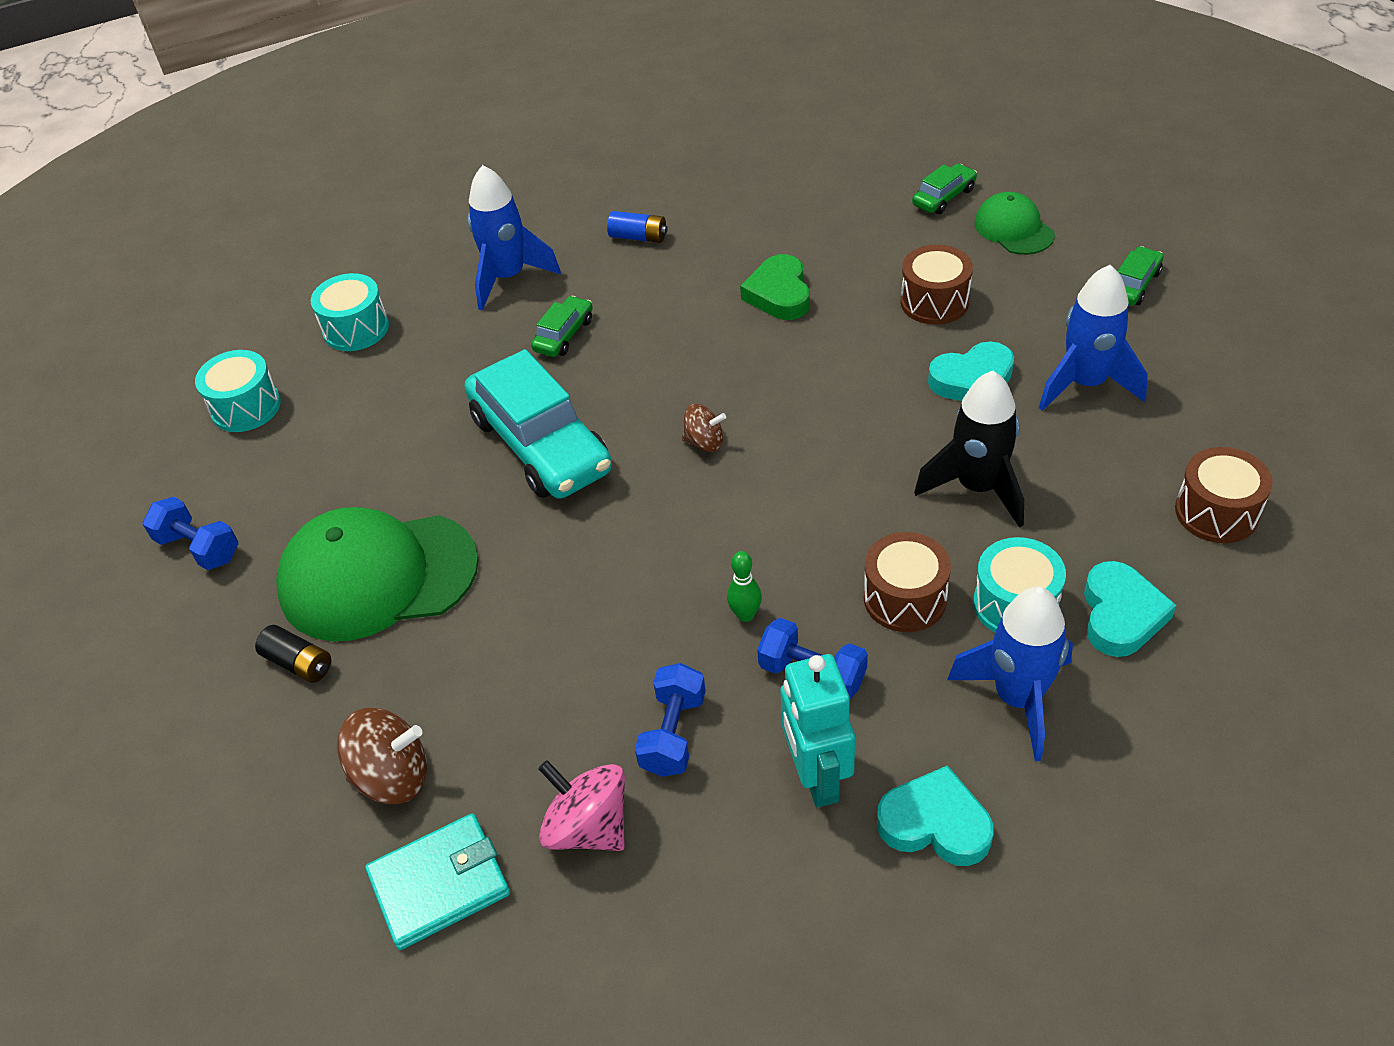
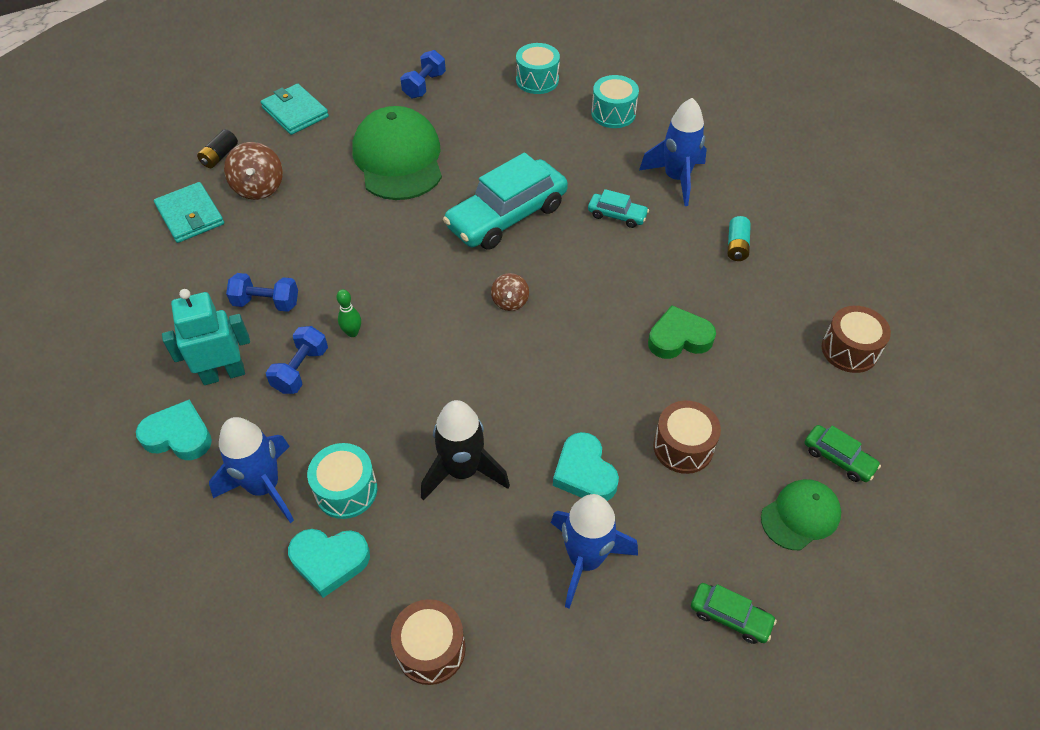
camera: 80 degrees right, 5 degrees up
(197, 738) = (295, 112): none -> turquoise wallet
(299, 663) = (339, 139): black battery -> black battery (220, 156)
(564, 335) = (617, 215): green car -> turquoise car
(588, 827) = (211, 270): pink spinning top -> none
(638, 237) = (736, 246): blue battery -> turquoise battery
(905, 598) = (358, 421): brown drum -> brown drum (849, 350)
(935, 823) = (178, 435): turquoise heart -> turquoise heart turned 90 degrees counterclockwise

